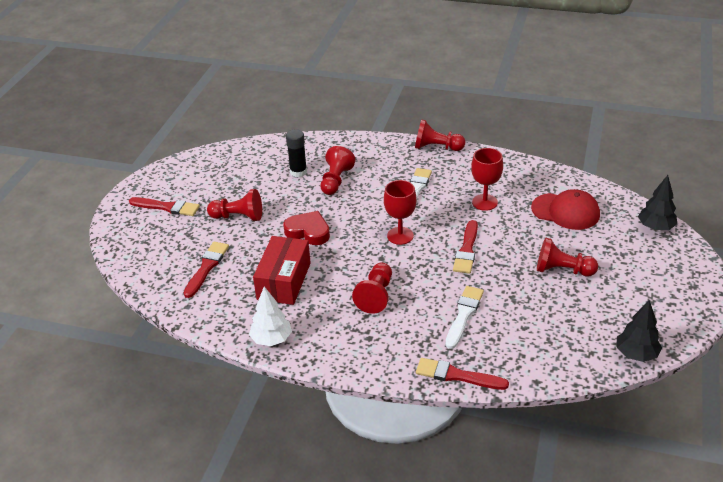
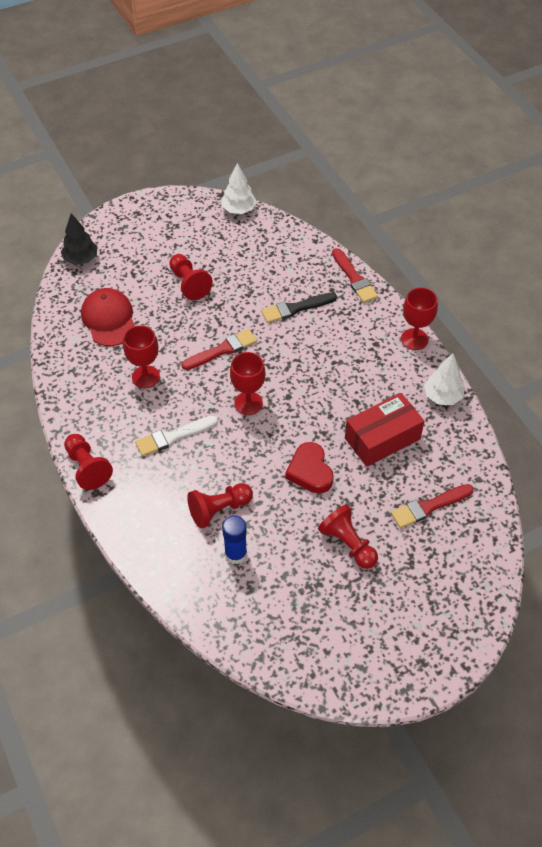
camera: 135 degrees left, 15 degrees up
(167, 207) = (400, 620): red brush -> none
(298, 172) = (235, 554): black glue stick -> blue glue stick
(343, 365) = (414, 339): none -> red goblet
(376, 295) = (332, 369): red pawn -> none
(464, 315) = (295, 308): white brush -> black brush
(636, 354) = (238, 210): black tree -> white tree

